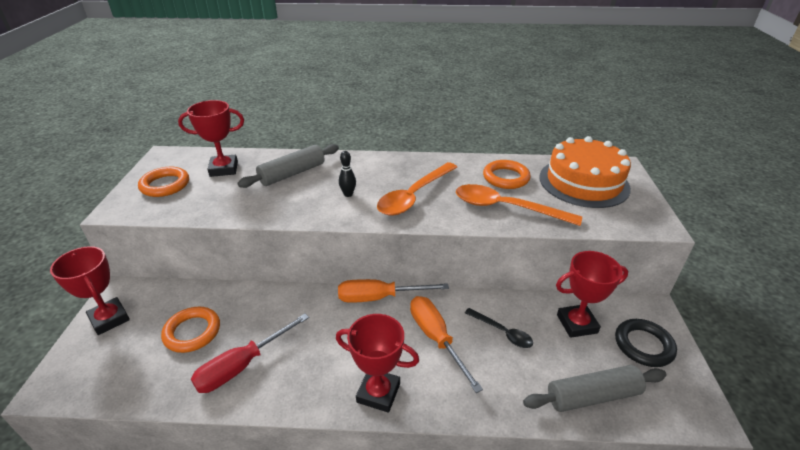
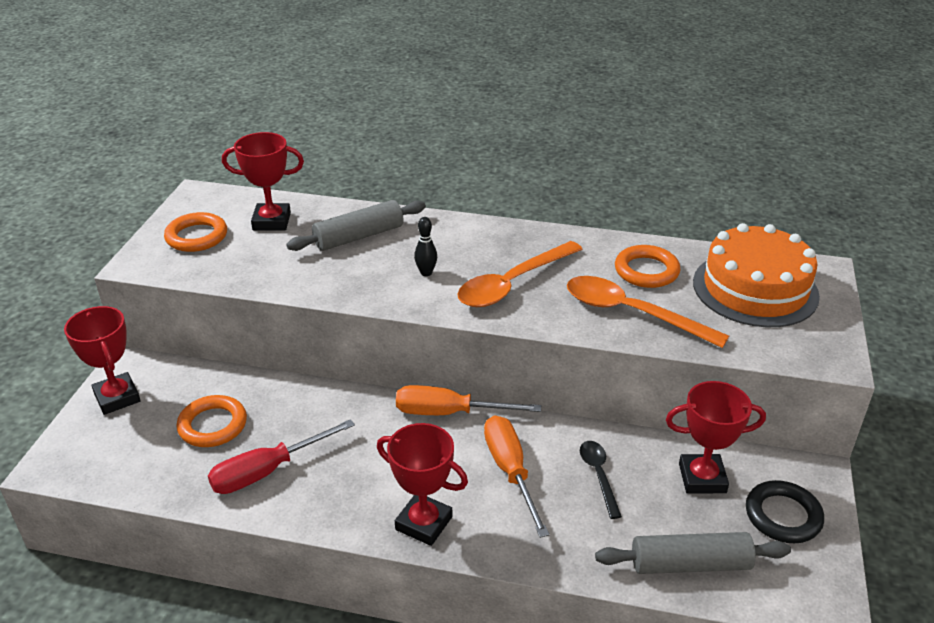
camera: 10 degrees right, 0 degrees up
(502, 332) = (598, 475): black spoon -> black spoon turned 150 degrees counterclockwise

